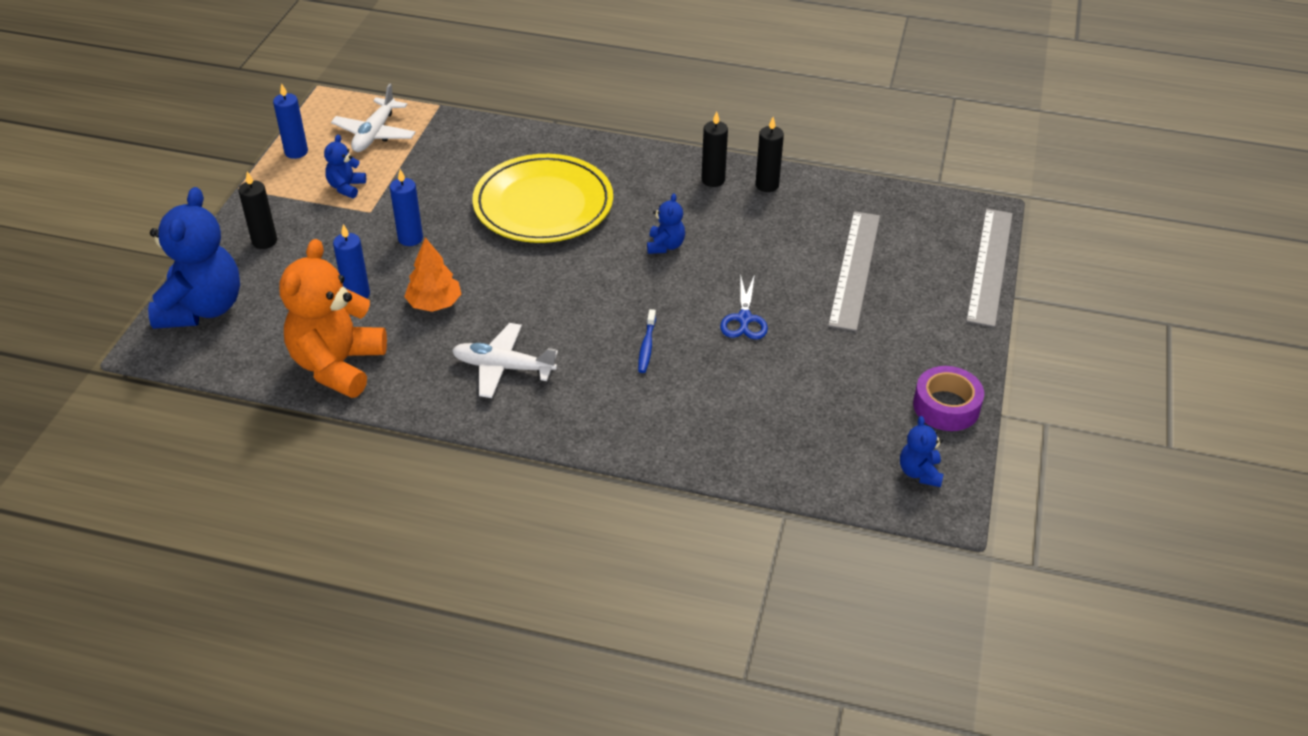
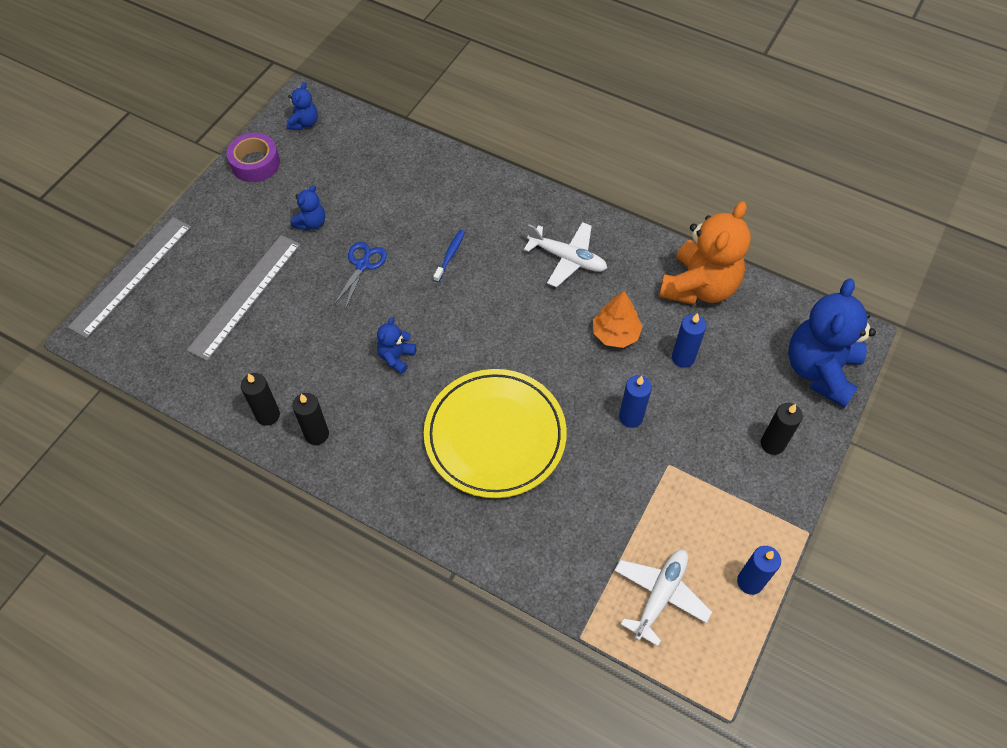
camera: 165 degrees left, 15 degrees up
(346, 187) = (693, 507): blue teddy bear -> blue teddy bear (311, 223)

